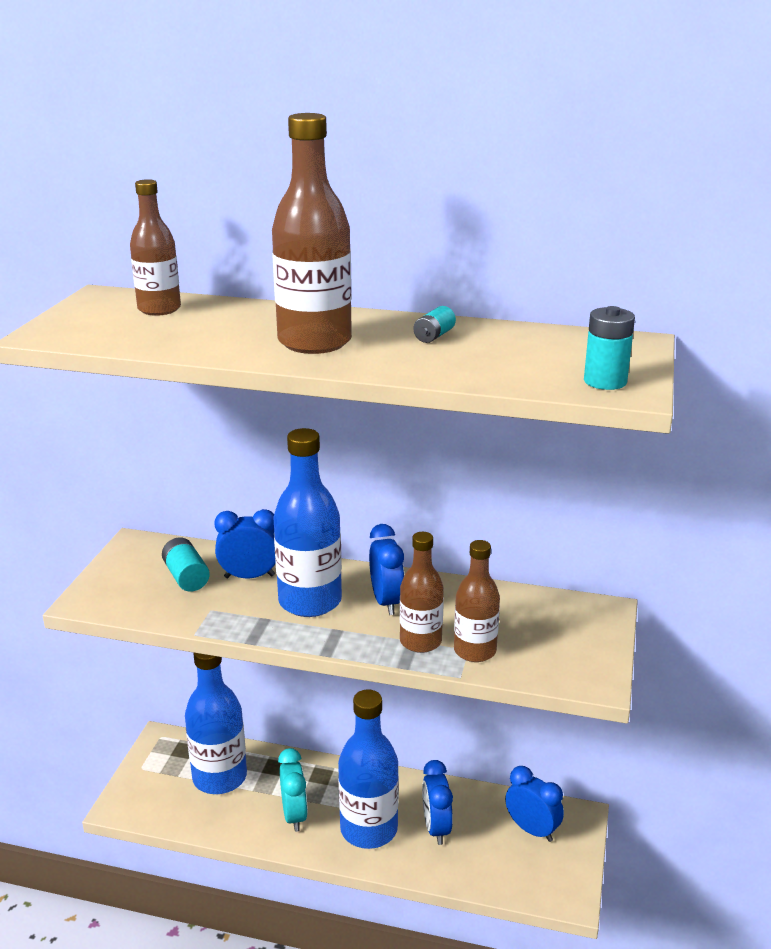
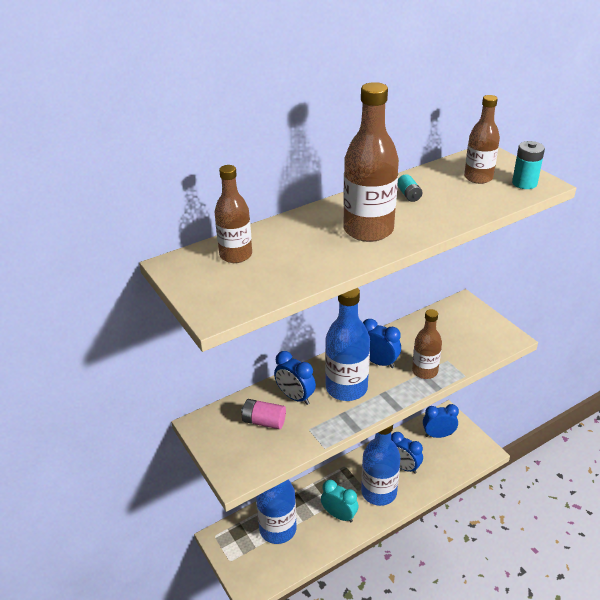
camera: 45 degrees left, 10 degrees up
(186, 577) = (264, 421): turquoise battery -> pink battery
(249, 576) = (295, 397): blue clock -> blue clock turned 90 degrees counterclockwise
(475, 651) = (451, 359): brown bottle -> brown bottle (478, 177)

